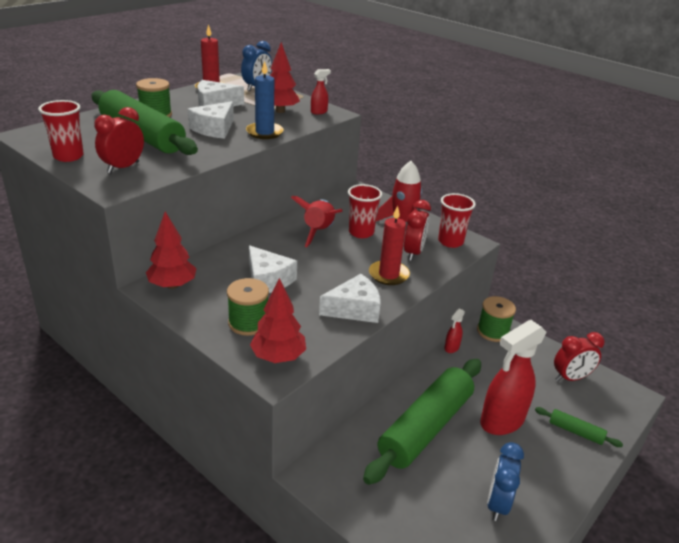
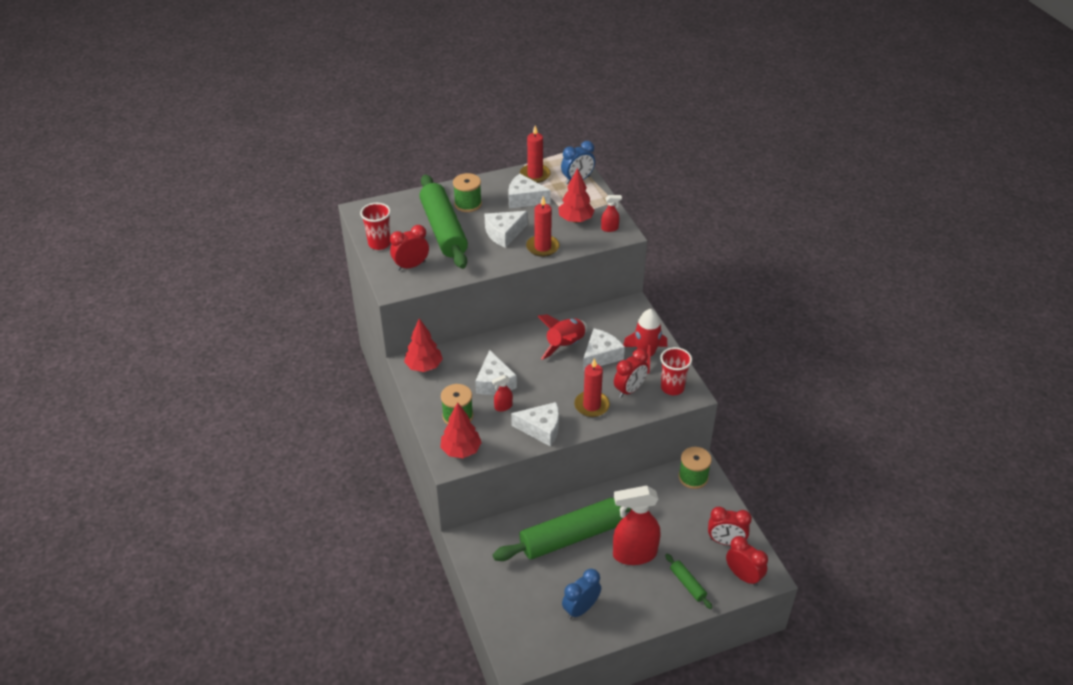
camera: 30 degrees right, 10 degrees up
(264, 132) = (542, 247): blue candle -> red candle
(361, 232) = (601, 356): red cup -> white cheese
(451, 348) = (644, 480): red spray bottle -> red spray bottle (503, 407)
(614, 404) = (743, 576): none -> red clock

